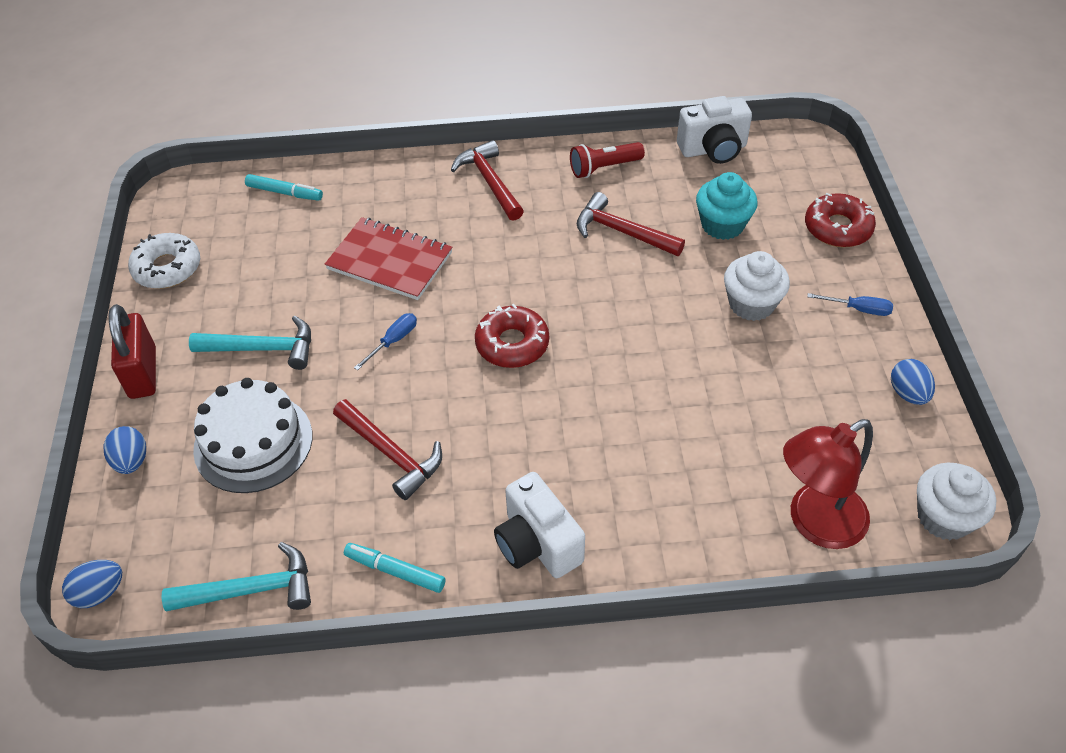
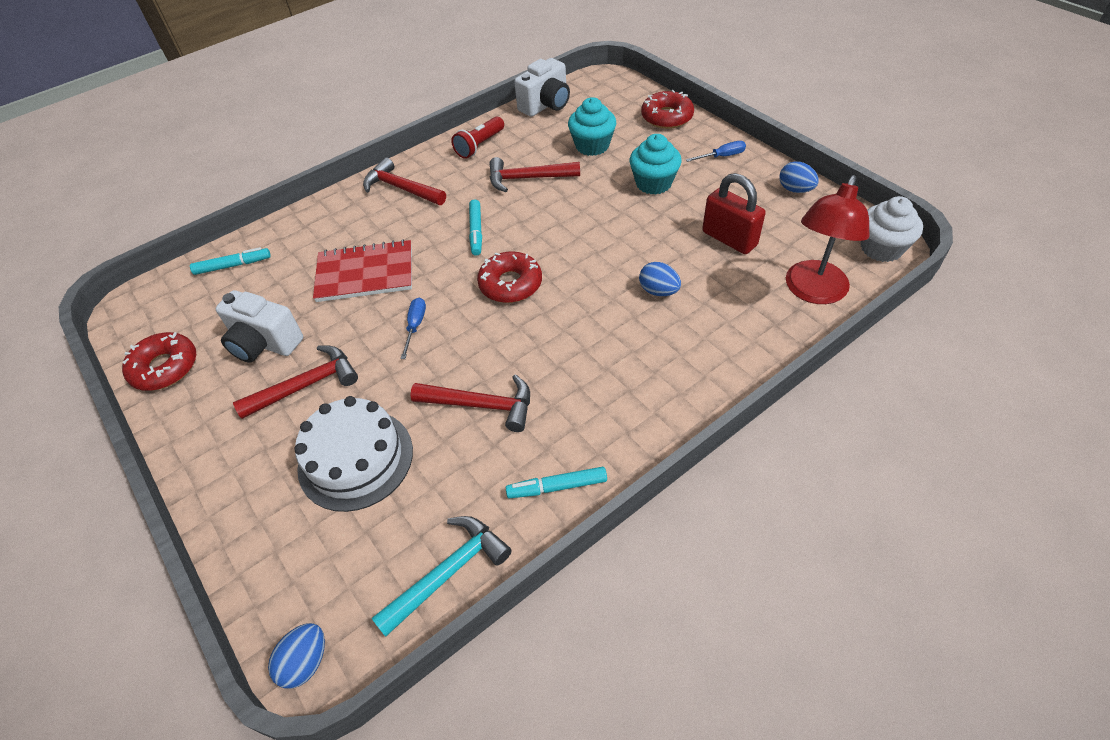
camera: 30 degrees left, 0 degrees up
(131, 461) = (250, 535): blue egg -> blue egg (658, 291)
(143, 373) = (205, 459): red padlock -> red padlock (729, 239)
(167, 268) = (165, 367): white donut -> red donut
(263, 348) = (306, 385): turquoise hammer -> red hammer
(524, 268) = (476, 231): none -> turquoise marker
(537, 544) = (647, 406): white camera -> white camera (265, 343)
(751, 304) = (653, 183): white cupcake -> turquoise cupcake

